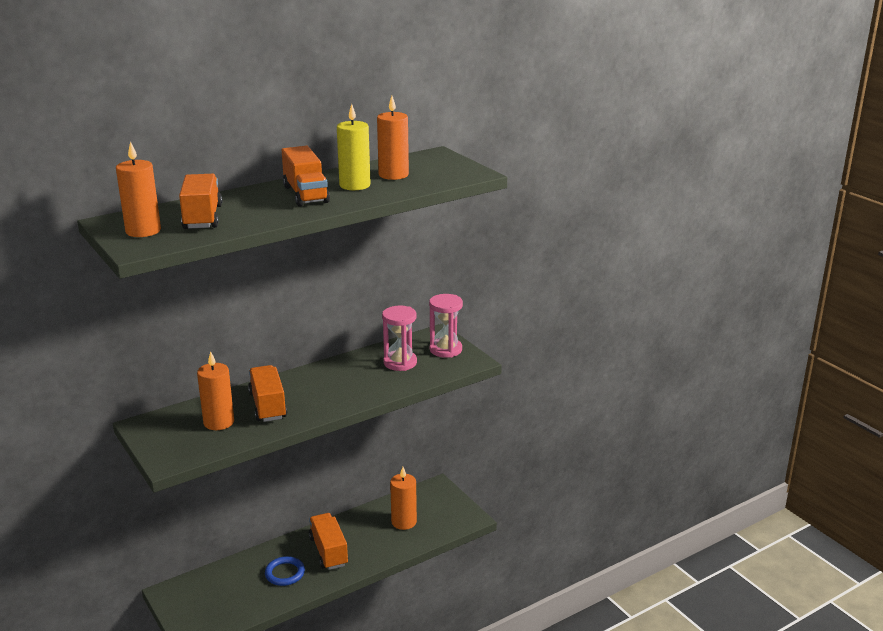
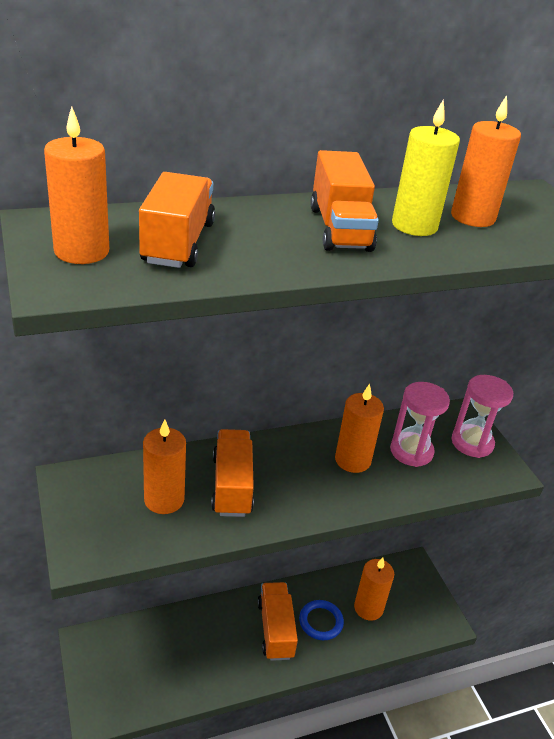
camera: 10 degrees right, 10 degrees up
(285, 573) = (220, 649): blue ring -> blue ring (321, 622)
(356, 375) = (352, 460): none -> orange candle

